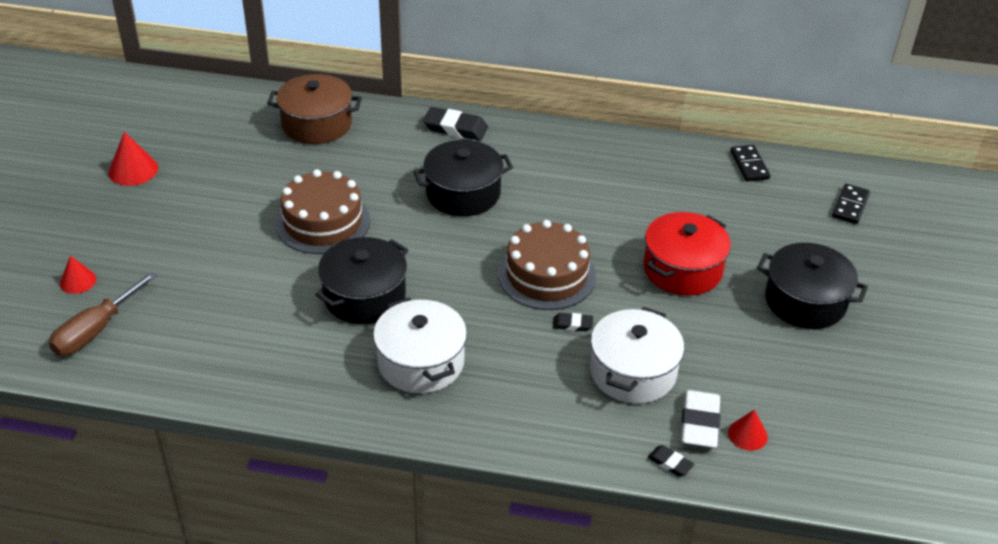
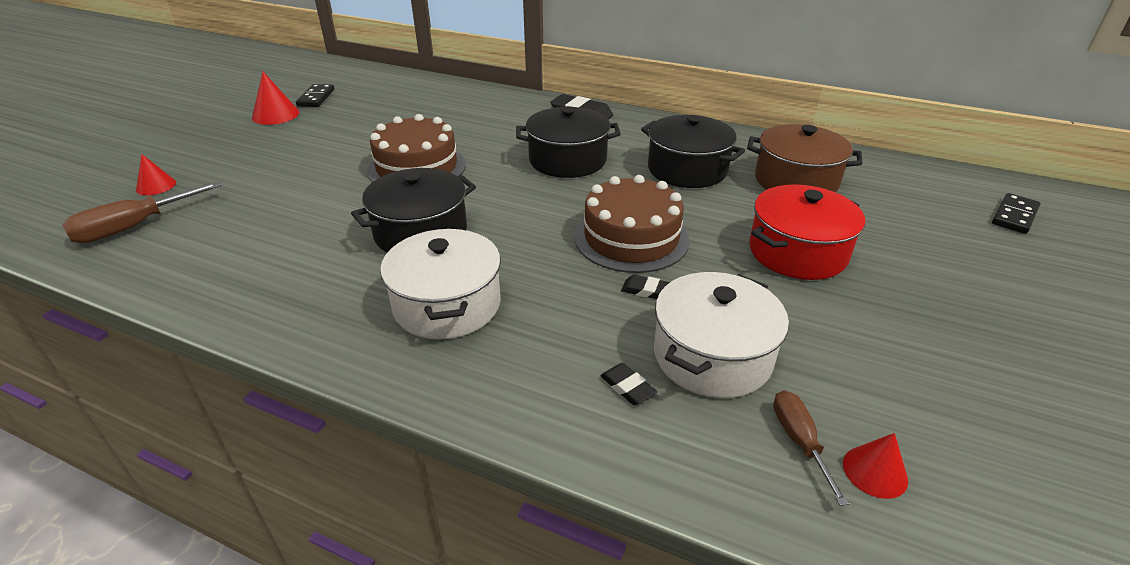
camera: 15 degrees right, 5 degrees down
(317, 124) = (455, 100): brown pot -> brown pot (796, 181)
(670, 463) = (744, 494): black eraser -> black eraser (627, 387)
(699, 423) = (799, 441): white eraser -> brown screwdriver
(749, 165) = (886, 169): black domino -> black domino (316, 98)
(805, 301) = (961, 306): black pot -> black pot (687, 169)

